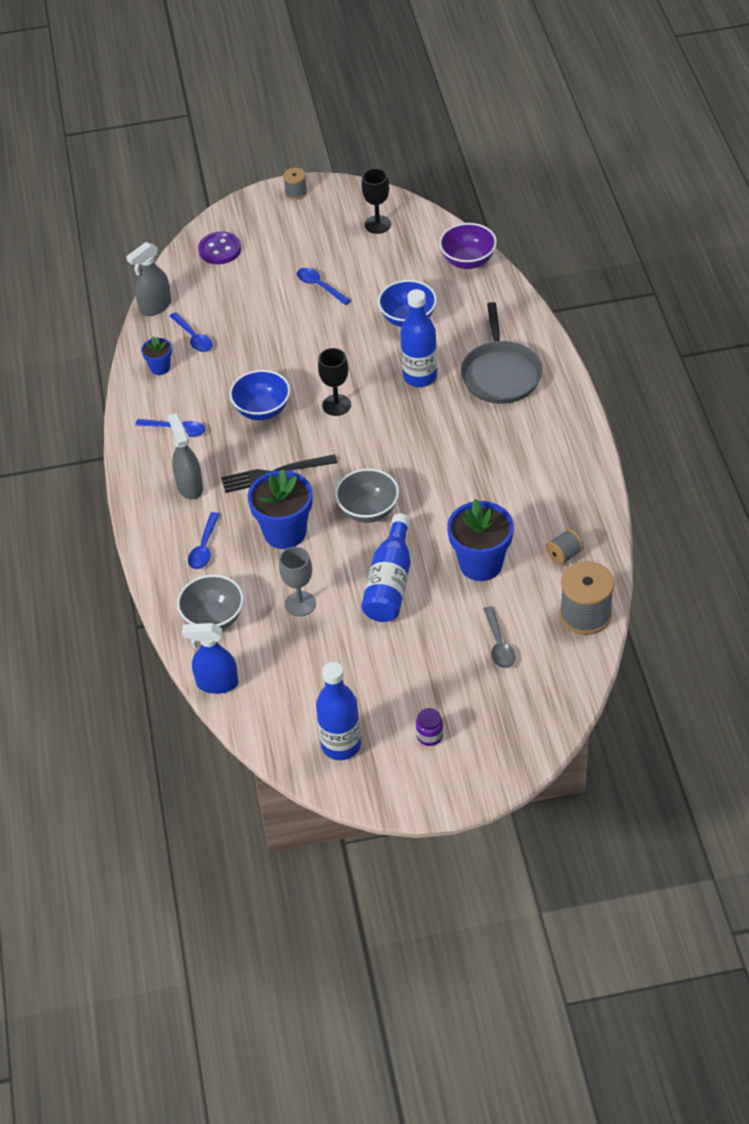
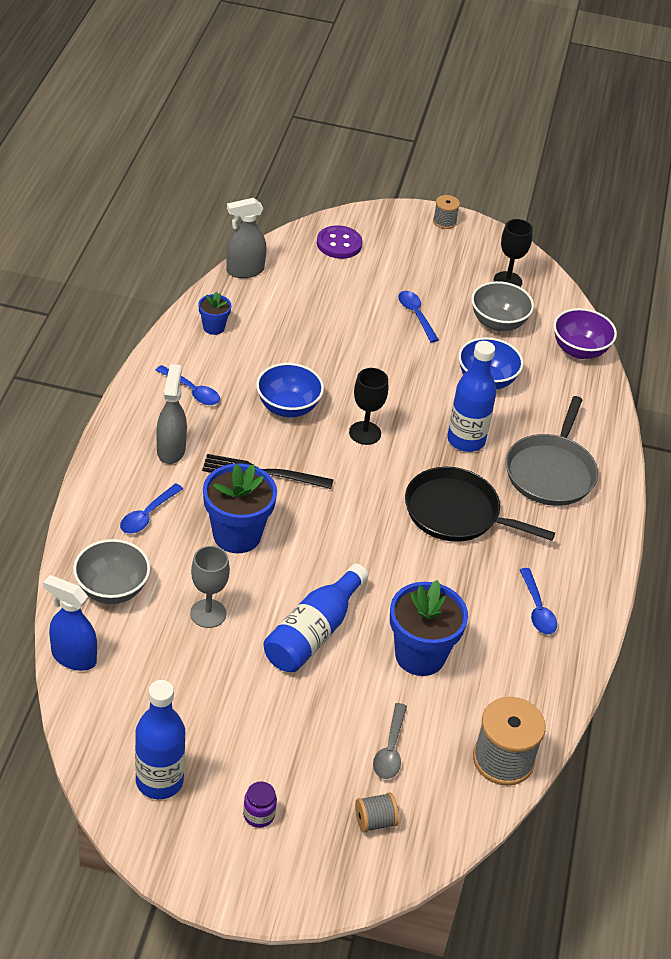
camera: 15 degrees right, 5 degrees down
(193, 338) = (263, 313): blue spoon -> blue spoon (537, 609)
(368, 511) = (334, 550): grey bowl -> grey bowl (498, 323)
(446, 439) = (456, 513): none -> black pan
(564, 555) = (515, 685): grey spool -> grey spool (375, 821)

